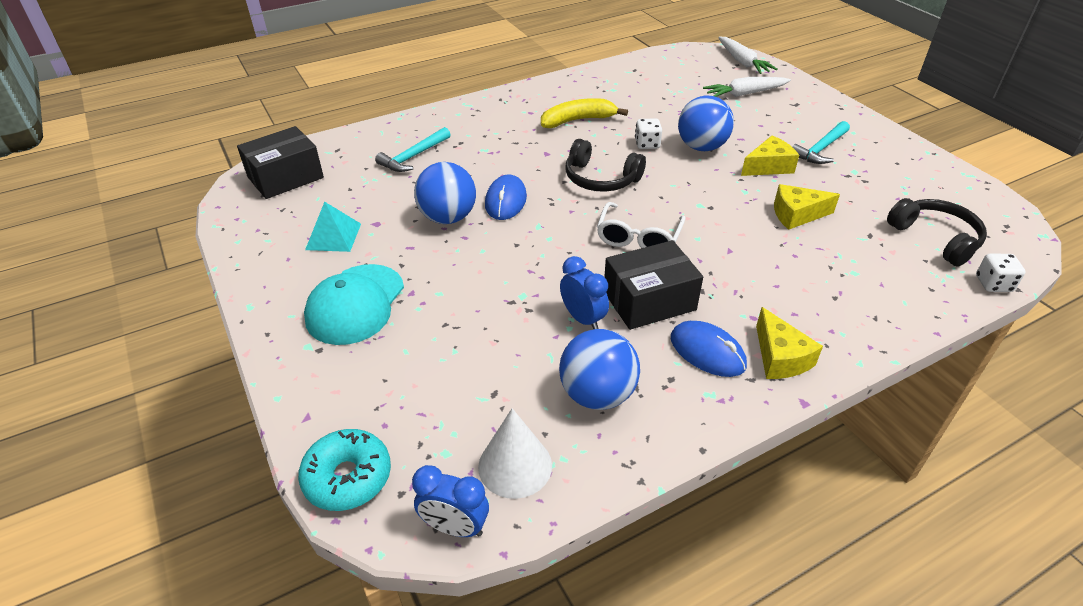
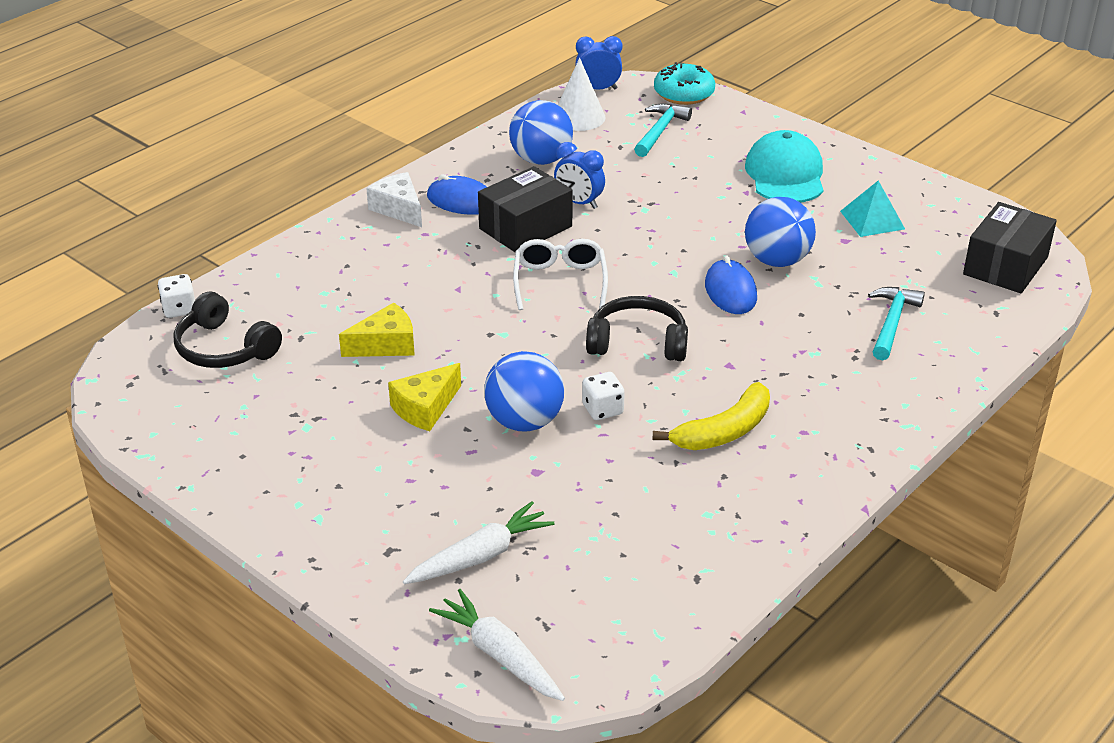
camera: 160 degrees right, 5 degrees down
(780, 357) = (398, 209): yellow cheese -> white cheese
(821, 149) = (351, 456): turquoise hammer -> turquoise hammer (659, 131)

